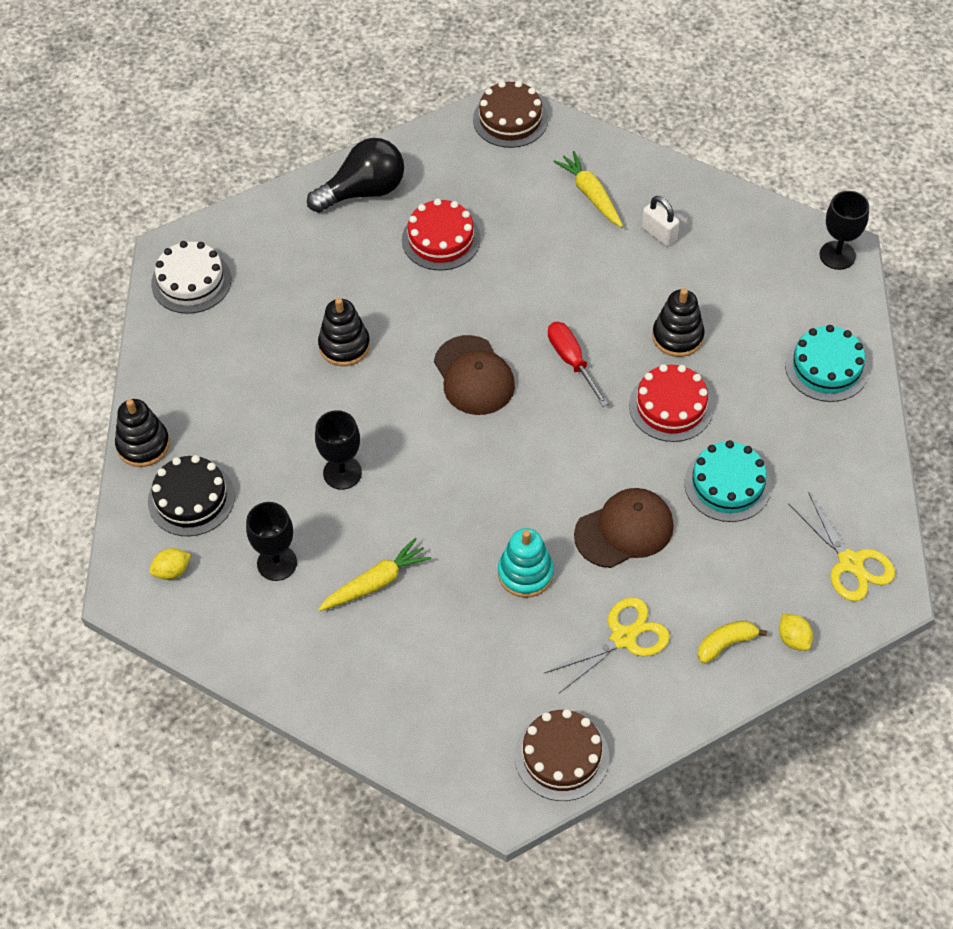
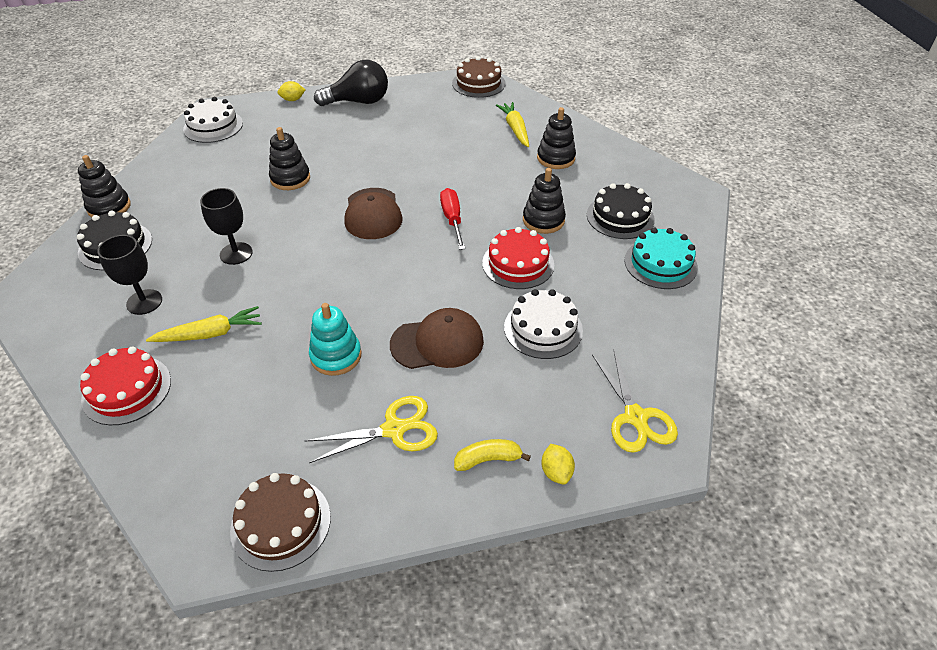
camera: 15 degrees right, 10 degrees down
(172, 571) = (64, 289): yellow lemon -> yellow lemon (293, 100)
(441, 239) = (395, 134): red cake -> red cake (127, 390)
(659, 234) = (556, 158): white padlock -> black stacking toy
(727, 484) = (543, 328): turquoise cake -> white cake
(763, 310) = (620, 217): none -> black cake
(837, 255) = (692, 195): black goblet -> none

